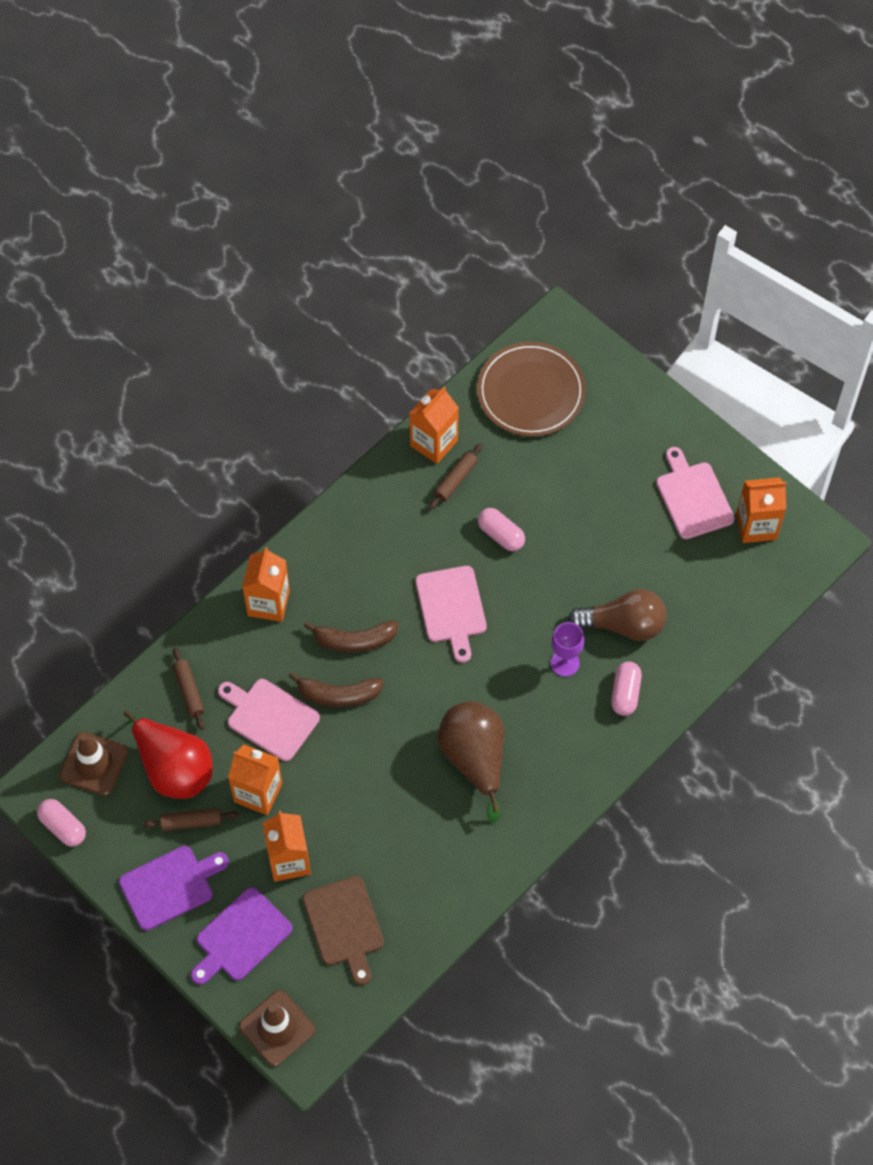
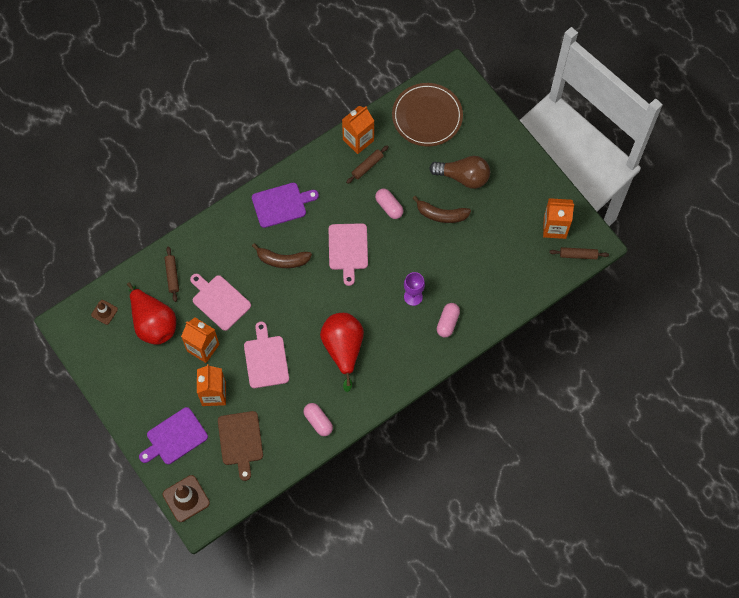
camera: 10 degrees right, 5 degrees up
(63, 827) = (78, 349): pink capsule -> pink capsule (318, 421)
(94, 764) = (104, 312): brown traffic cone -> brown traffic cone, size x0.58
(170, 886) = (137, 397): purple cutting board -> purple cutting board (281, 204)
(191, 822) = (158, 359): brown rolling pin -> brown rolling pin (578, 255)
(268, 603) = (233, 227): orange carton -> none
(338, 694) = (265, 293): brown banana -> brown banana (441, 214)
(474, 758) = (343, 349): brown pear -> red pear
(623, 624) = (455, 278): brown light bulb -> brown light bulb (463, 177)
(693, 497) = (517, 202): pink cutting board -> pink cutting board (266, 359)

